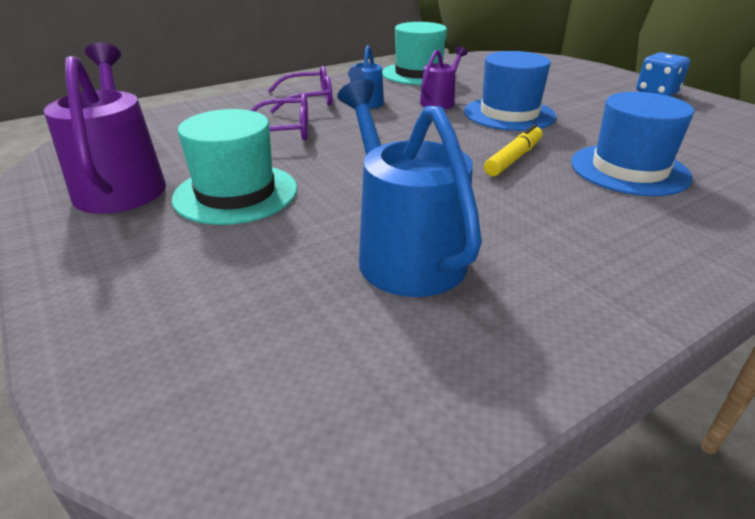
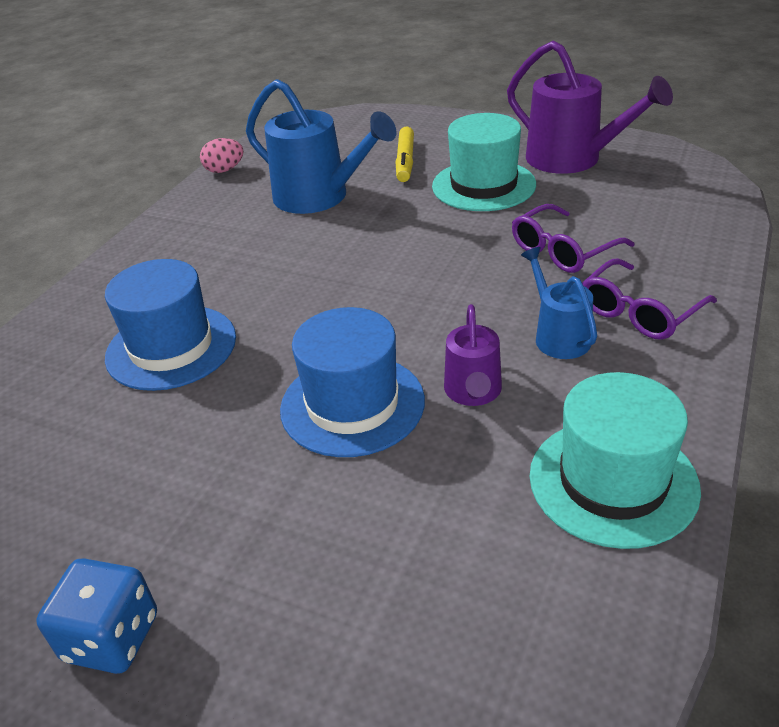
camera: 150 degrees right, 5 degrees up
(510, 384) = (224, 170): none -> pink egg
(514, 158) = (297, 313): yellow marker -> yellow marker (405, 161)

